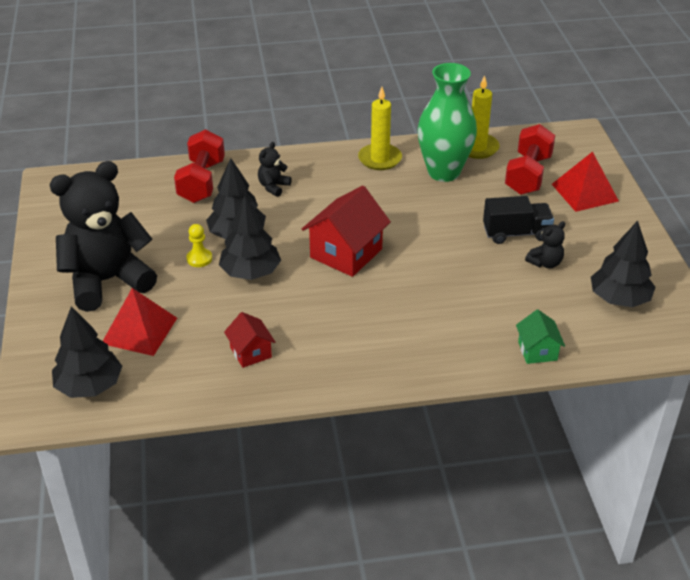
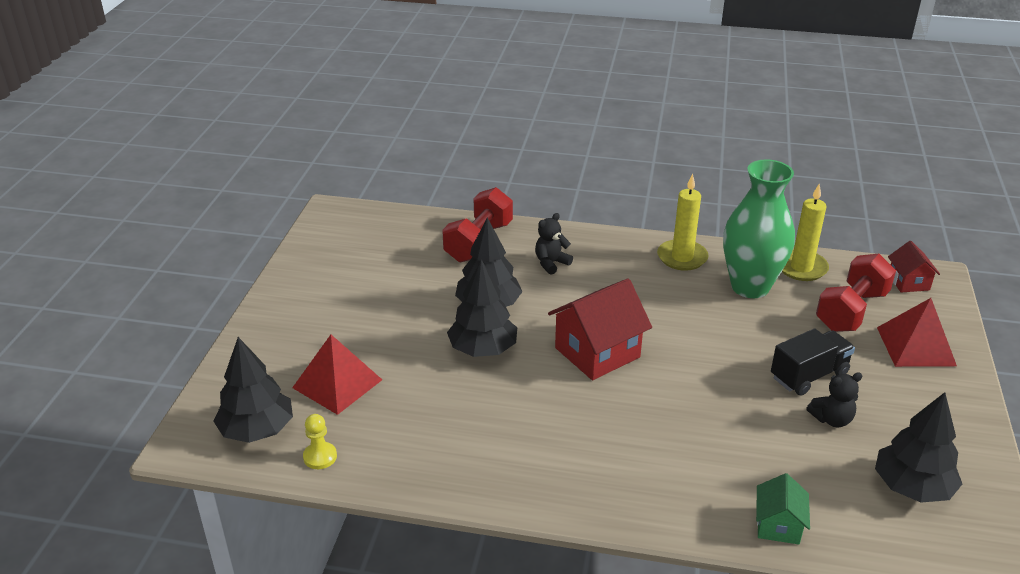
camera: 20 degrees right, 5 degrees down
(107, 281) = (332, 323): black teddy bear -> none
(199, 259) = (436, 322): yellow pawn -> yellow pawn (320, 457)
(250, 352) = (440, 438): red house -> red house (908, 282)
(516, 233) = (809, 375): black truck -> black truck turned 45 degrees counterclockwise

